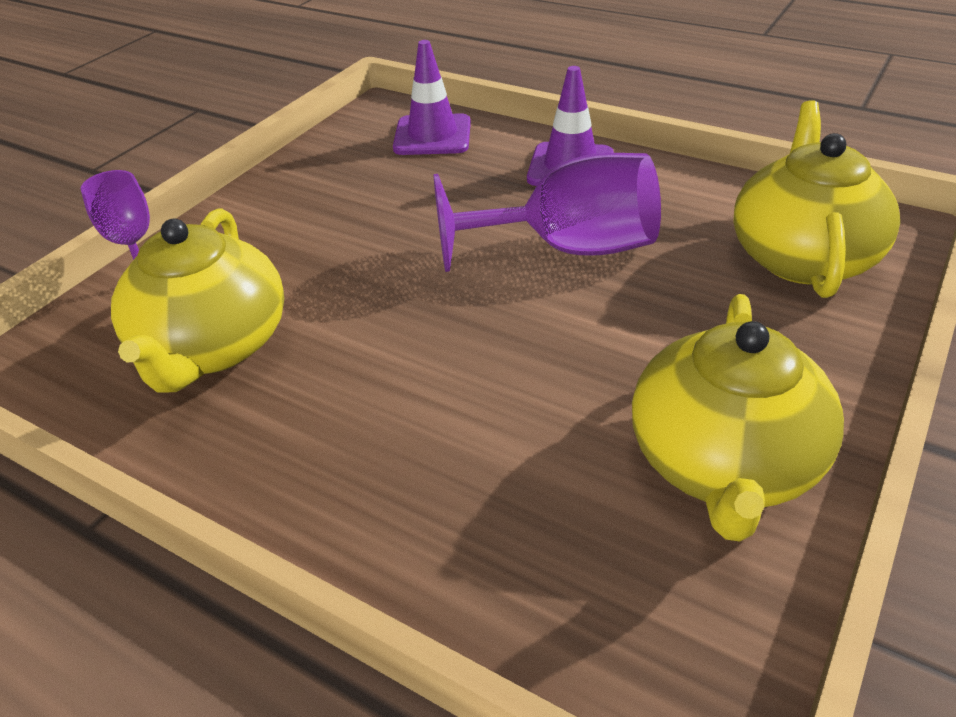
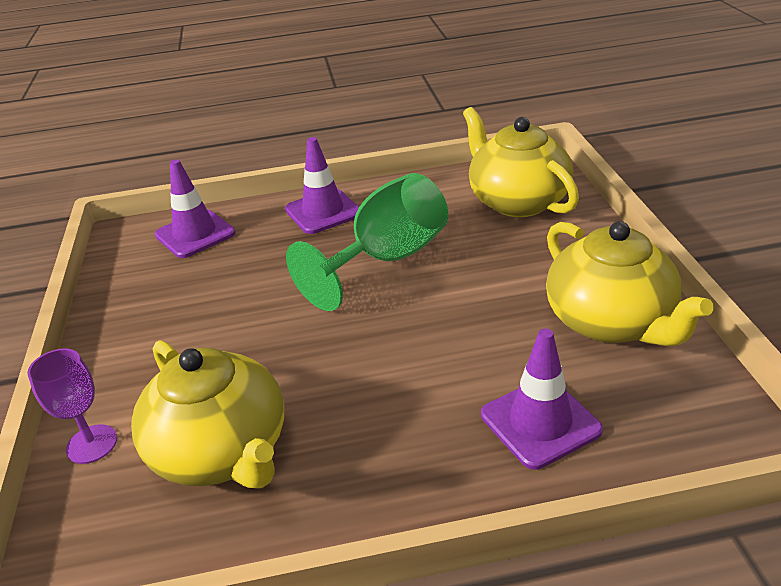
camera: 40 degrees left, 5 degrees down
(491, 517) = (540, 422): none -> purple traffic cone
(568, 249) = (387, 259): purple goblet -> green goblet

